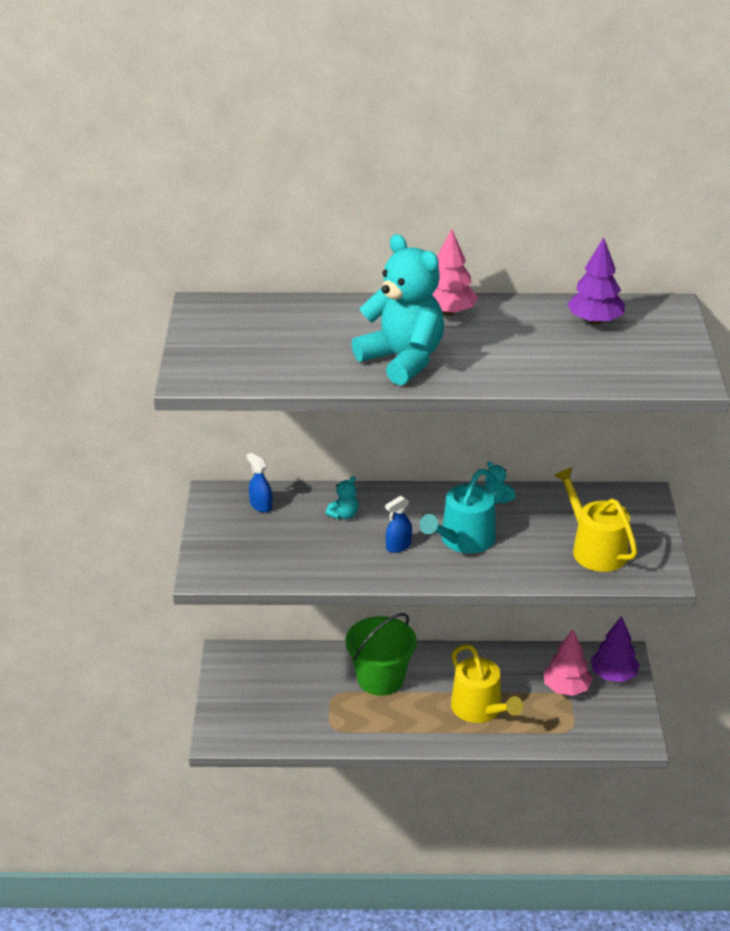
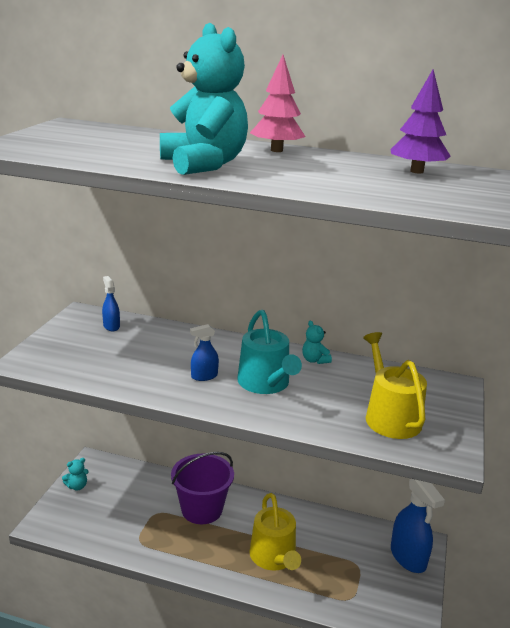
camera: 15 degrees right, 10 degrees down
(344, 515) = (174, 345): turquoise teddy bear -> turquoise teddy bear (77, 486)
(380, 679) = (202, 509): green bucket -> purple bucket
(463, 540) = (266, 384): turquoise watering can -> turquoise watering can turned 75 degrees counterclockwise
(566, 688) = (360, 558): pink tree -> none
(613, 675) = (408, 557): purple tree -> blue spray bottle

